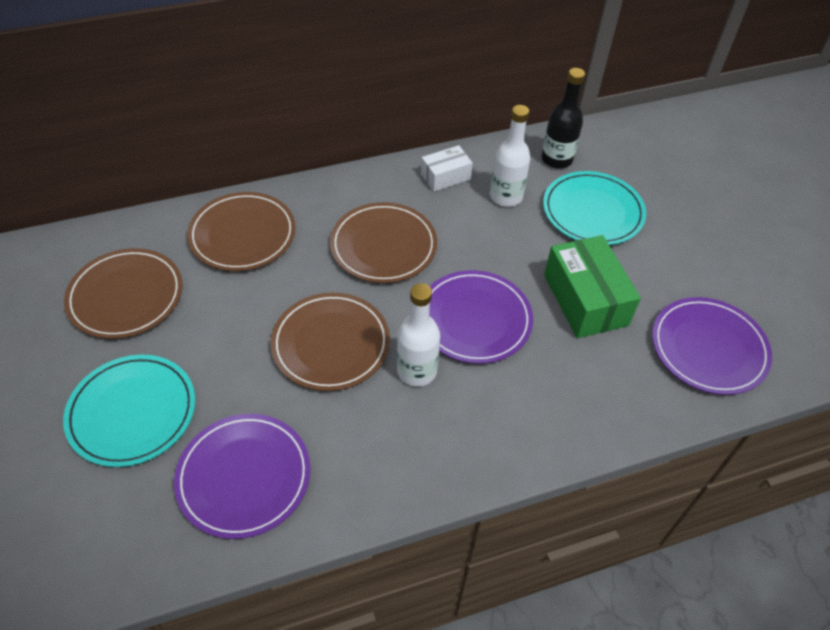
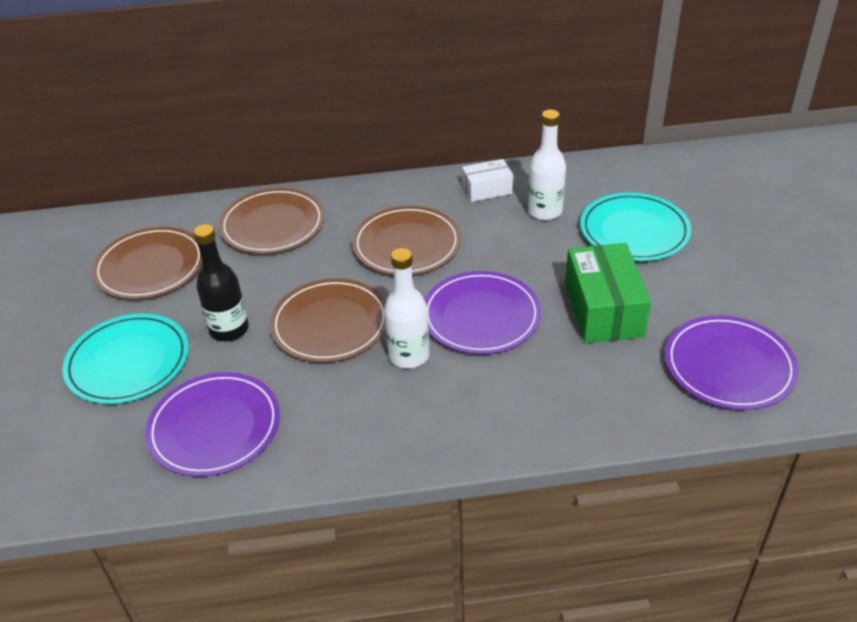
camera: 15 degrees right, 10 degrees down
(556, 159) = (608, 182): black bottle -> black bottle (229, 329)

